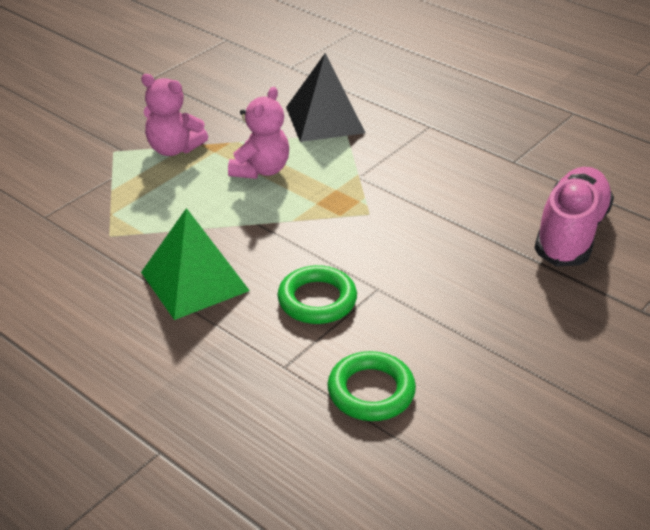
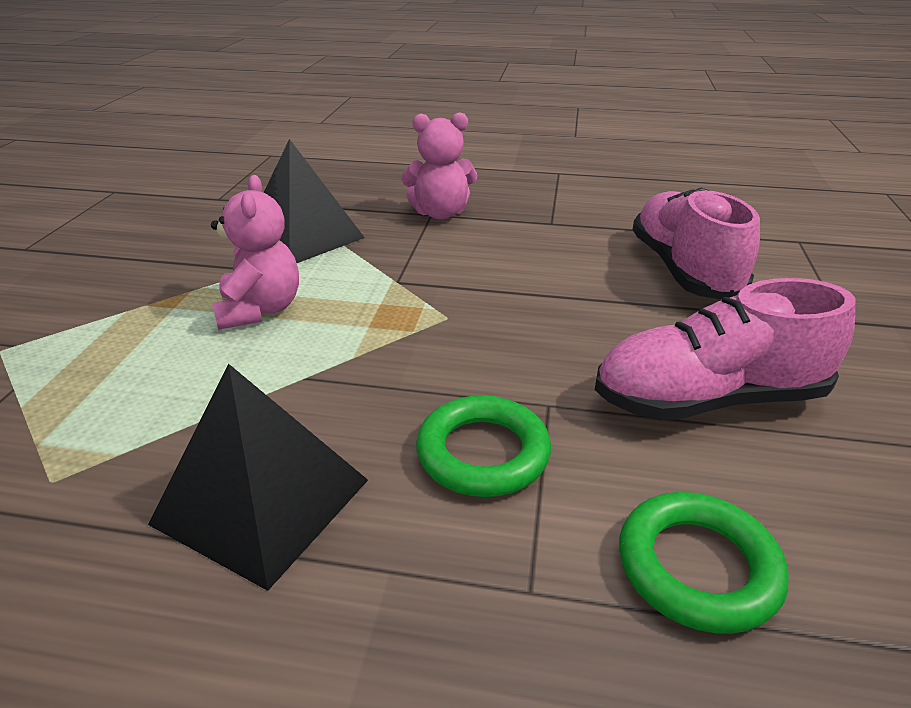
camera: 30 degrees left, 5 degrees down
(174, 149) = (106, 320): pink teddy bear -> pink teddy bear (440, 213)
(194, 281) = (262, 501): green pyramid -> black pyramid
(476, 321) = (708, 399): none -> pink shoe

